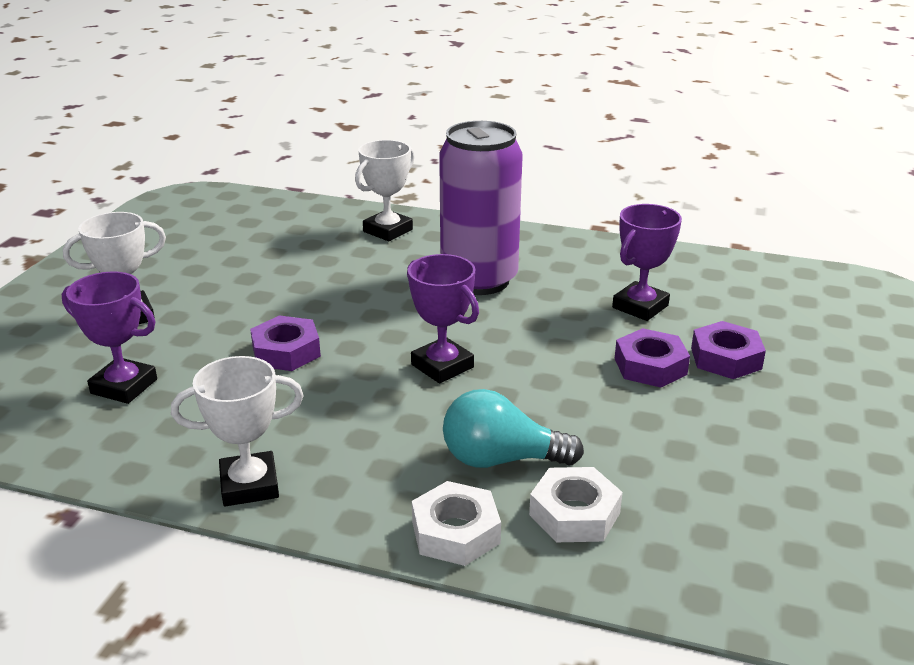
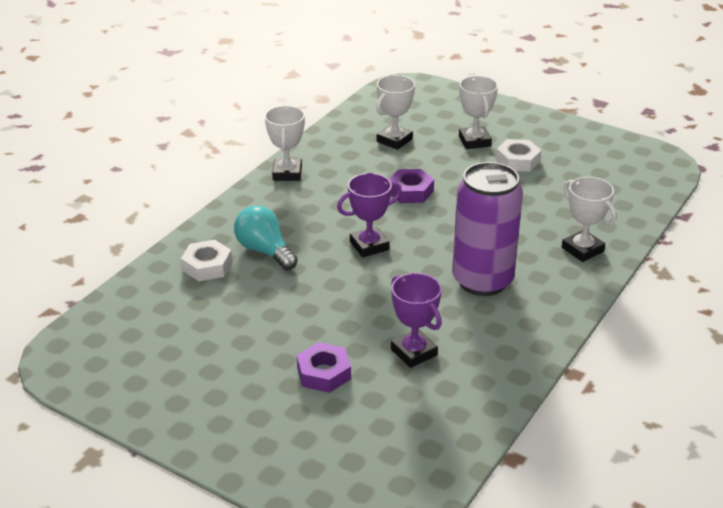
camera: 105 degrees right, 5 degrees up
(124, 386) = (394, 140): purple trophy -> white trophy
(455, 532) = (217, 227): white nut -> white nut (517, 160)
(501, 459) = (264, 251): turquoise light bulb -> turquoise light bulb turned 60 degrees counterclockwise
(650, 366) = (330, 333): purple nut -> none

